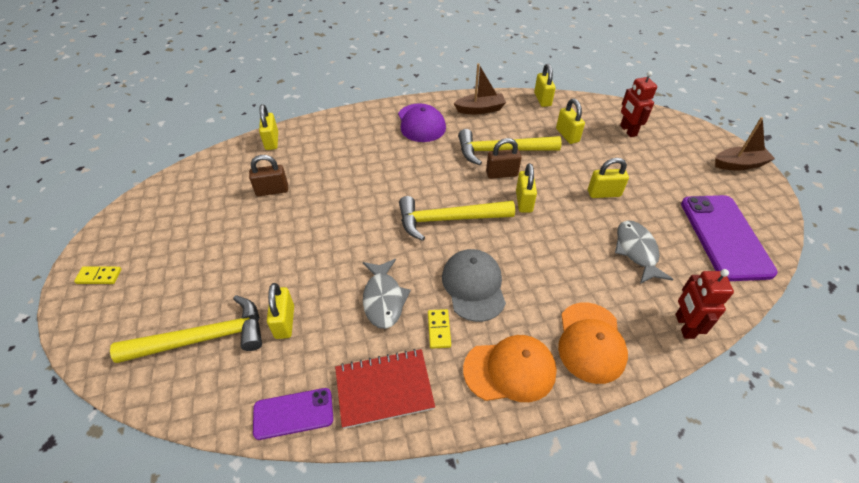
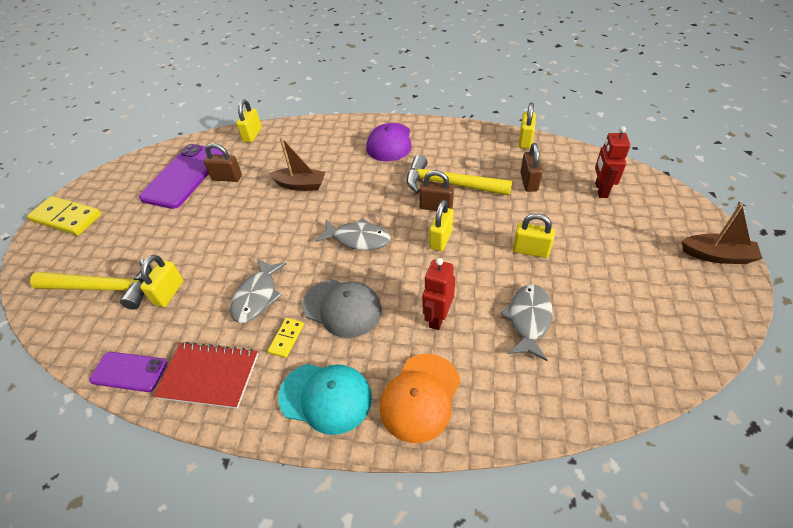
camera: 25 degrees right, 0 degrees up
(99, 276) = (66, 218): yellow domino -> yellow domino, size x2.04
(448, 219) = (358, 239): yellow hammer -> grey fish
(473, 286) = (342, 307): grey cap -> grey cap turned 105 degrees clockwise
(480, 109) = (454, 139): brown boat -> brown boat (300, 185)
(510, 370) = (326, 397): orange cap -> turquoise cap
(567, 135) = (529, 182): yellow padlock -> brown padlock
(684, 326) = (531, 413): red robot -> red robot (438, 317)
(725, 237) = (644, 332): purple phone -> purple phone (184, 176)

